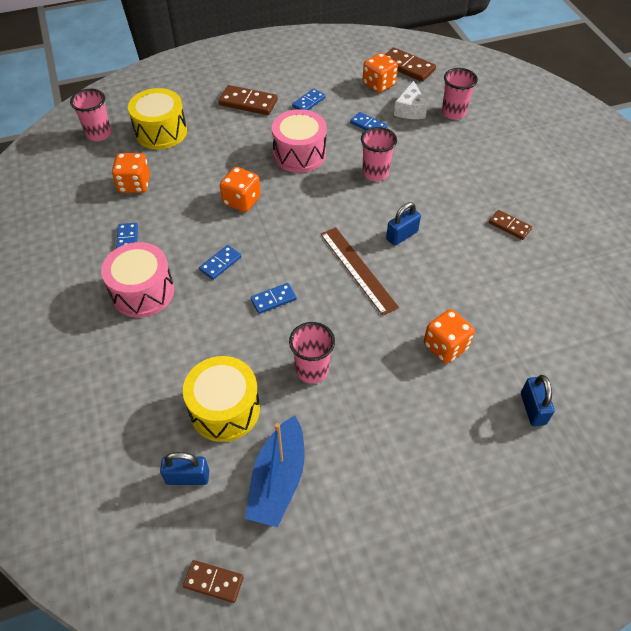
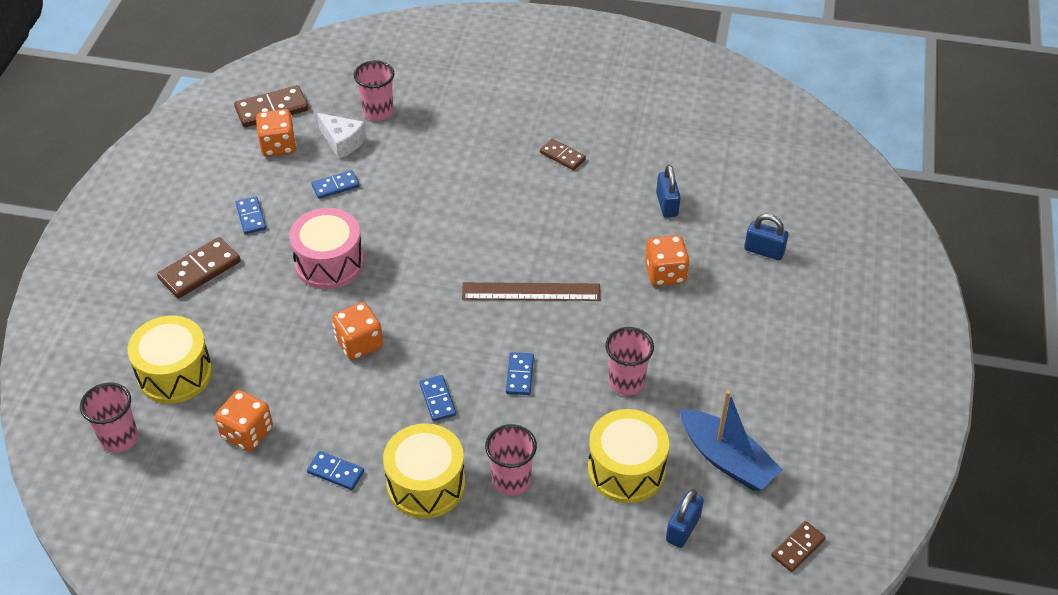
camera: 60 degrees left, 5 degrees down
(143, 292) = (426, 484): pink drum -> yellow drum
(375, 173) = (412, 215): pink cup -> pink cup (511, 480)
(402, 235) = (513, 237): blue padlock -> blue padlock (667, 204)
(509, 226) = (562, 156): brown domino -> brown domino turned 60 degrees clockwise

